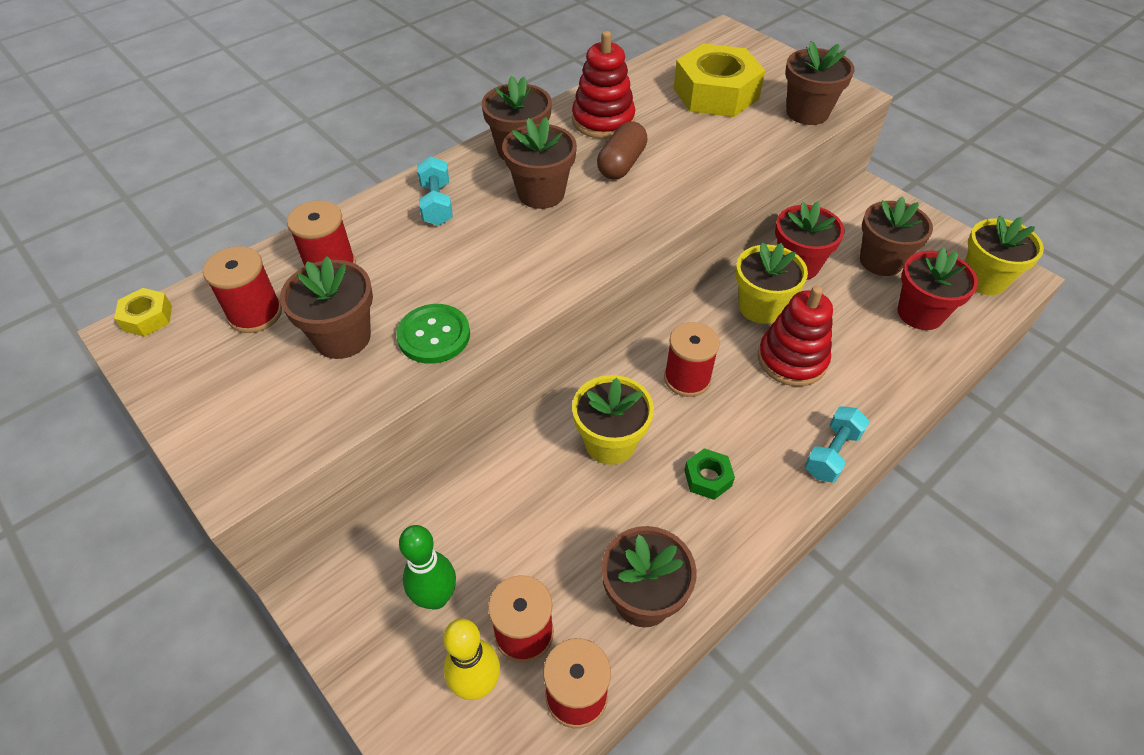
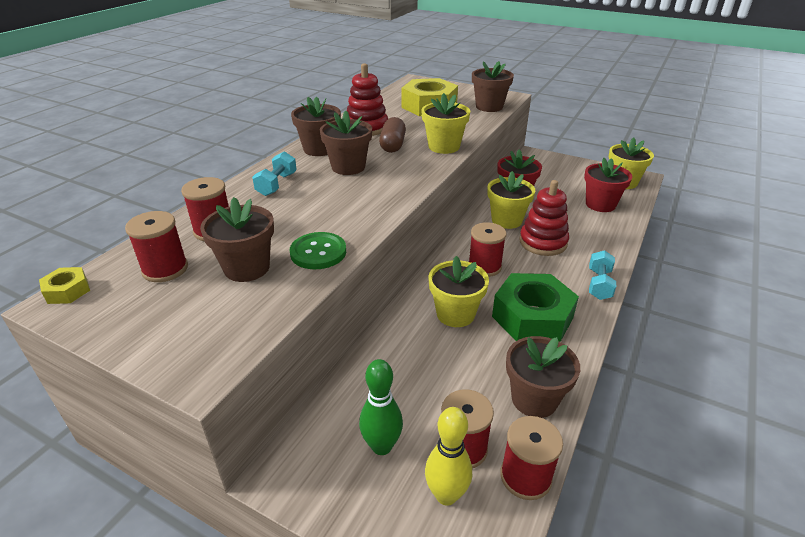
camera: 20 degrees left, 15 degrees down
(436, 204) = (276, 184): turquoise dumbbell -> turquoise dumbbell turned 45 degrees clockwise
(692, 183) = (444, 147): none -> yellow flower pot
(708, 478) = (532, 317): green nut -> green nut, size x2.25
(881, 261) = (561, 185): brown flower pot -> none

